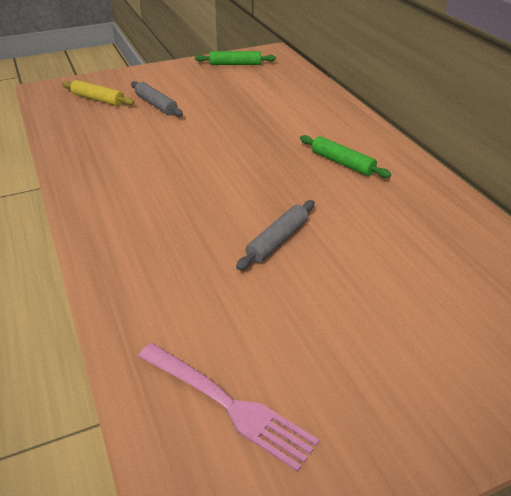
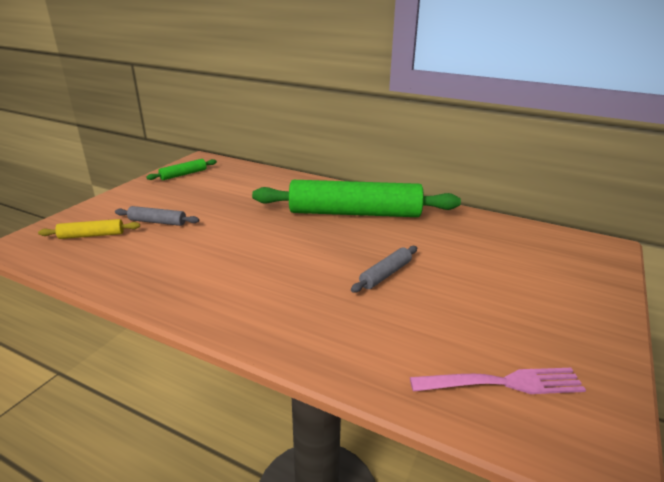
camera: 40 degrees left, 10 degrees down
(277, 241) = (385, 274): grey rolling pin -> grey rolling pin turned 45 degrees clockwise
(342, 163) = (354, 213): green rolling pin -> green rolling pin, size x2.39

